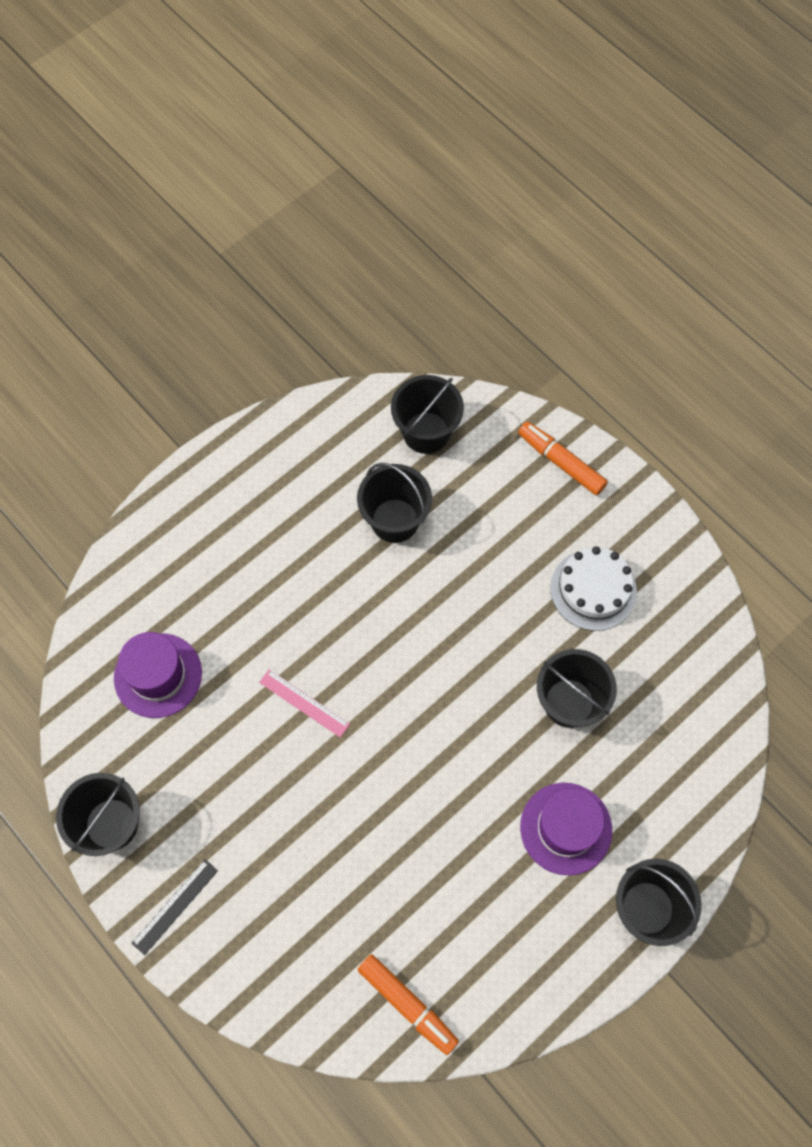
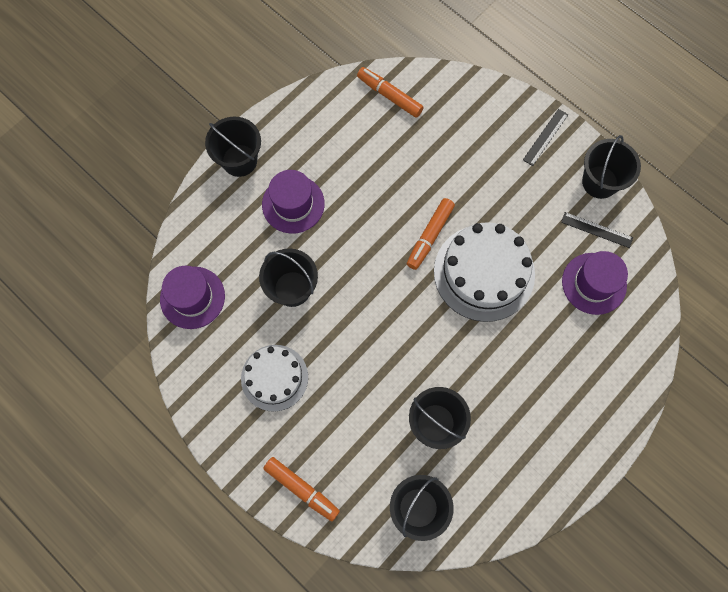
camera: 175 degrees right, 5 degrees up
(135, 751) = (596, 230): none -> black ruler
(304, 703) = (484, 272): pink ruler -> white cake
(372, 762) = (429, 236): none -> orange marker
(705, 702) = (192, 297): none -> purple hat

